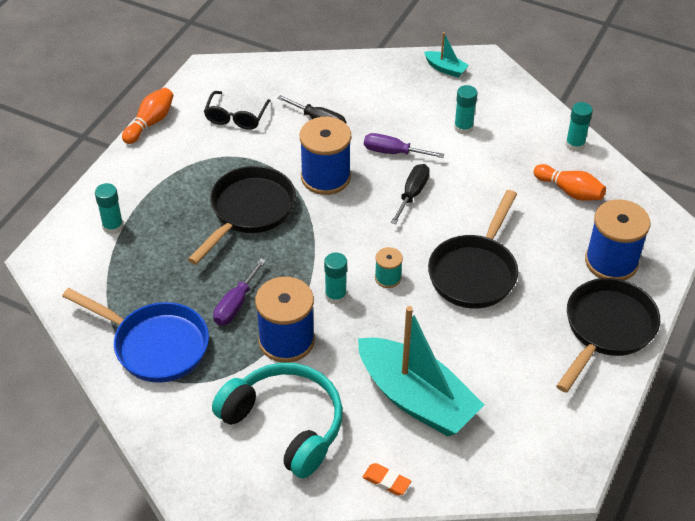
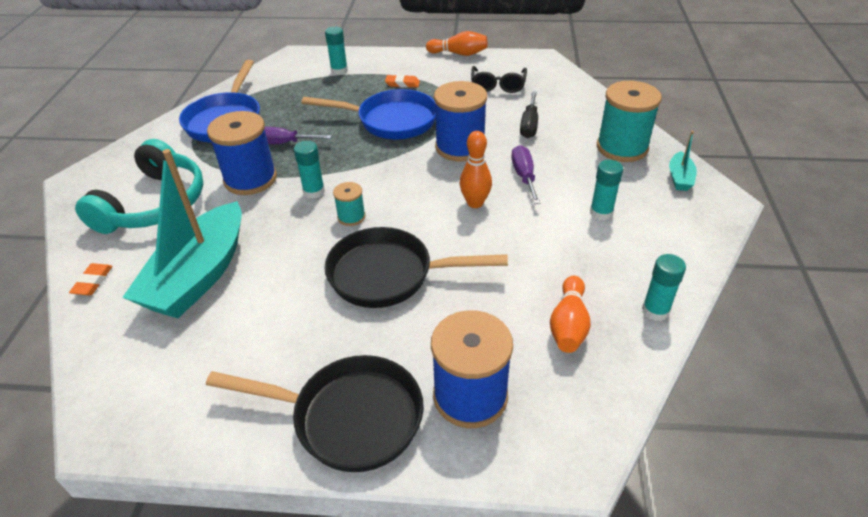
camera: 70 degrees right, 5 degrees down
(181, 183) = (402, 84): none -> orange eraser
(236, 117) = (498, 85): black glasses -> black glasses turned 75 degrees counterclockwise
(249, 211) = (391, 121): black pan -> blue pan
(388, 81) = (622, 147): none -> turquoise spool
(412, 194) = (475, 203): black screwdriver -> orange bowling pin

